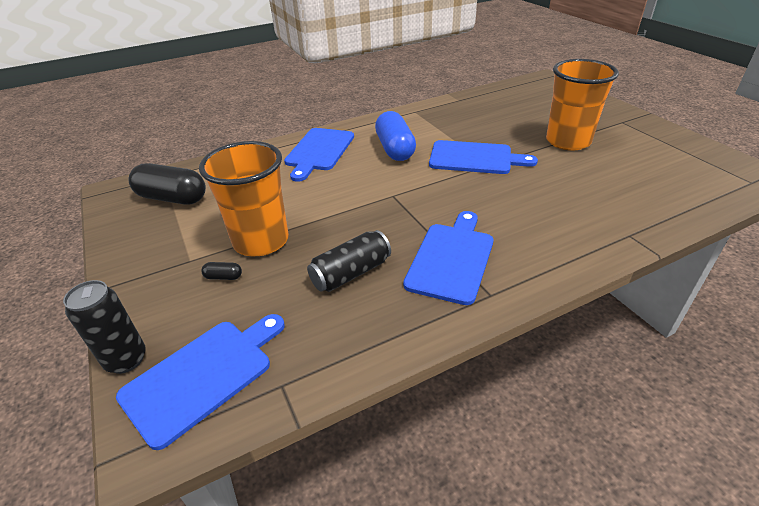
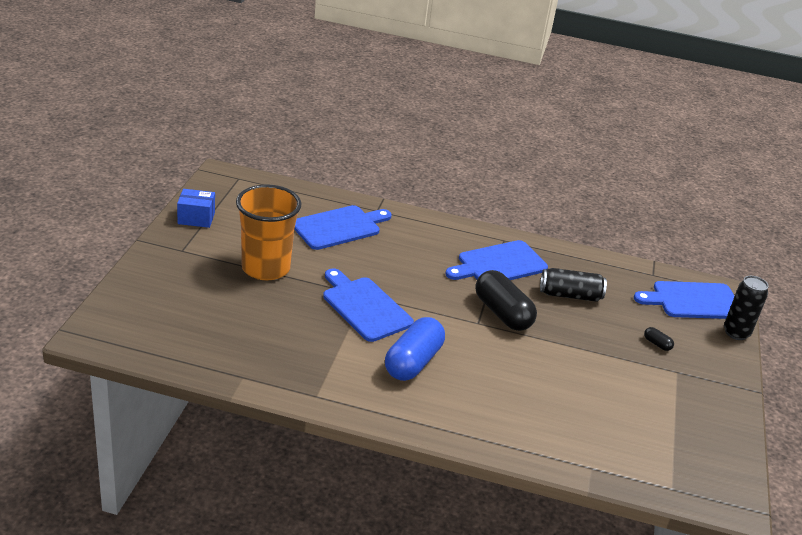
camera: 145 degrees left, 5 degrees down
(172, 198) = (671, 448): black capsule -> black capsule (502, 313)
(261, 241) = (614, 353): orange cup -> none
(319, 151) = (485, 411): blue cutting board -> blue cutting board (339, 227)
(672, 140) = (196, 218): none -> blue box

